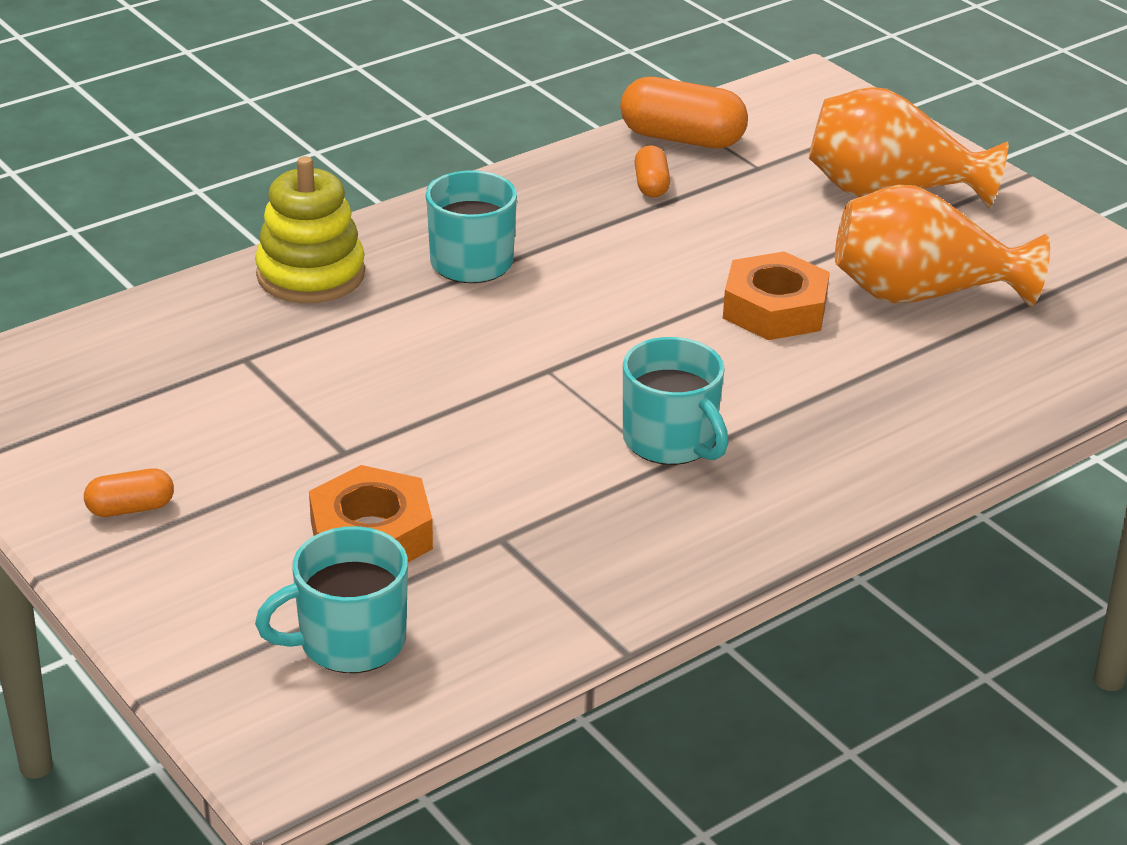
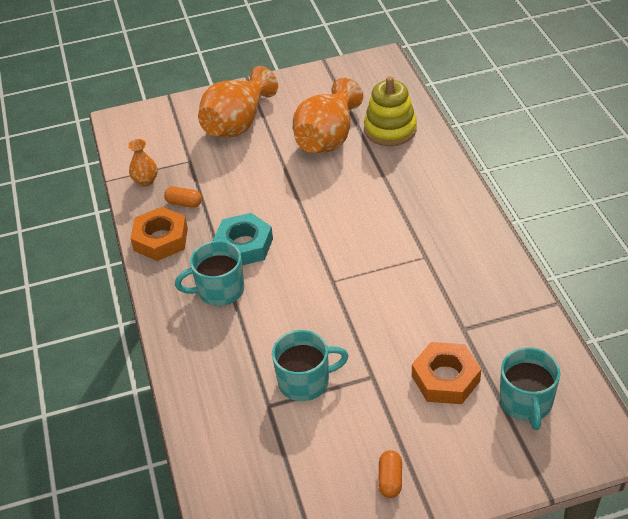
camera: 65 degrees left, 10 degrees up
(311, 275) = (198, 361): yellow stacking toy -> yellow stacking toy (390, 129)
(584, 263) = (244, 245): none -> turquoise nut
(671, 441) = (408, 250): turquoise mug -> turquoise mug (305, 381)
(682, 139) = (145, 181): orange capsule -> orange vase
(774, 309) = (317, 188): orange nut -> orange nut (161, 239)

